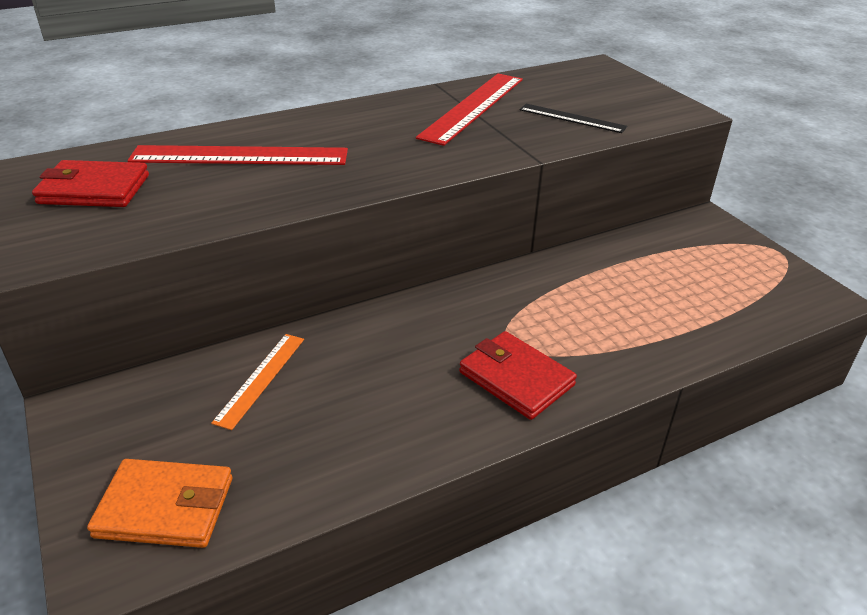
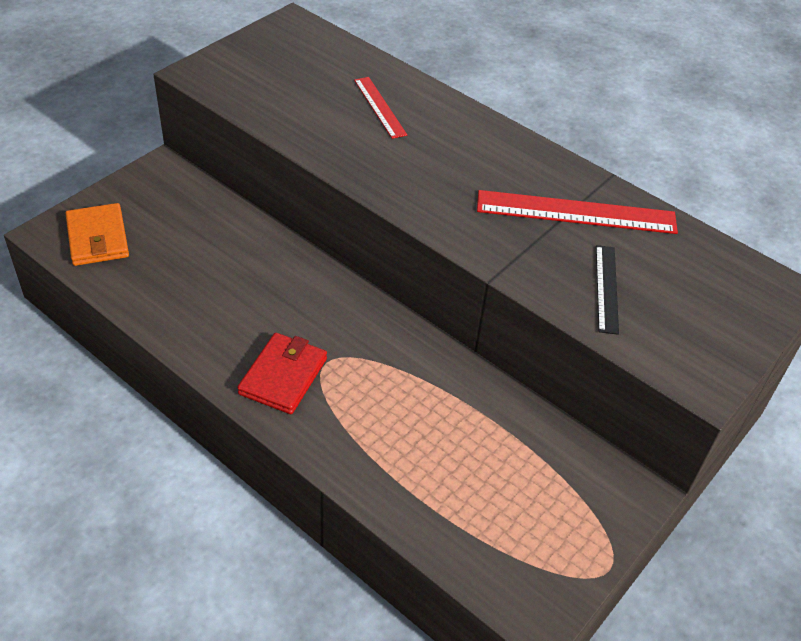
camera: 65 degrees right, 10 degrees up
(94, 189) = (289, 62): red wallet -> none
(240, 156) = (380, 107): red ruler -> red ruler, size x0.57
(261, 379) = (222, 237): orange ruler -> none

